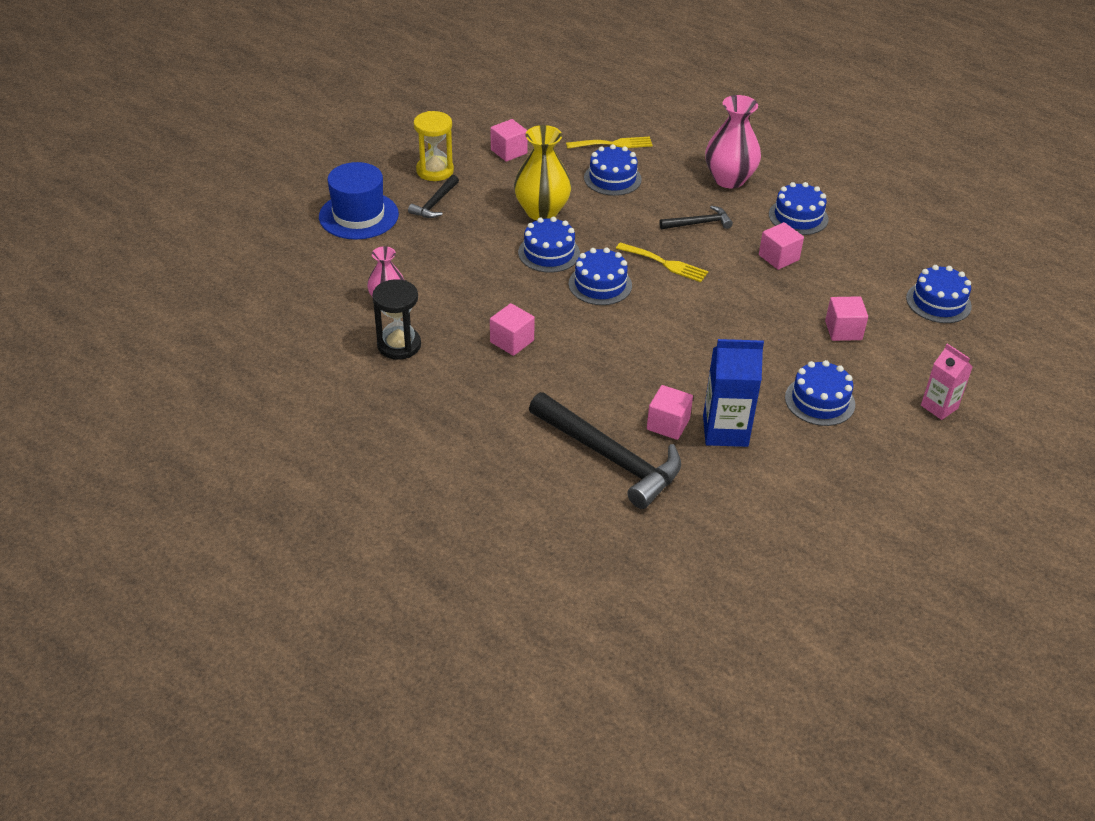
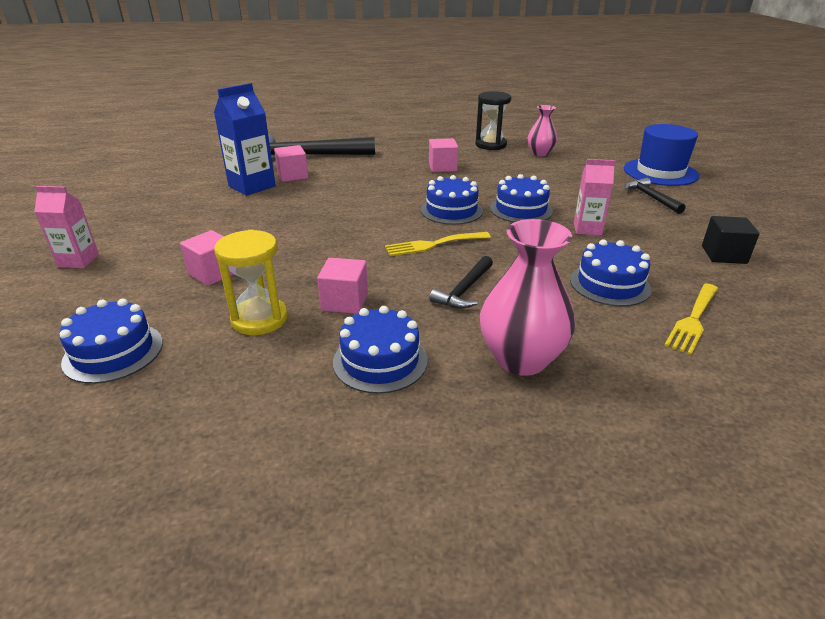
camera: 135 degrees right, 10 degrees down
(435, 171) = (711, 213): yellow hourglass -> yellow hourglass (259, 319)
(509, 151) = (723, 255): pink cube -> black cube
(542, 211) = (587, 229): yellow vase -> pink carton
(819, 401) = (196, 223): blue cake -> none

